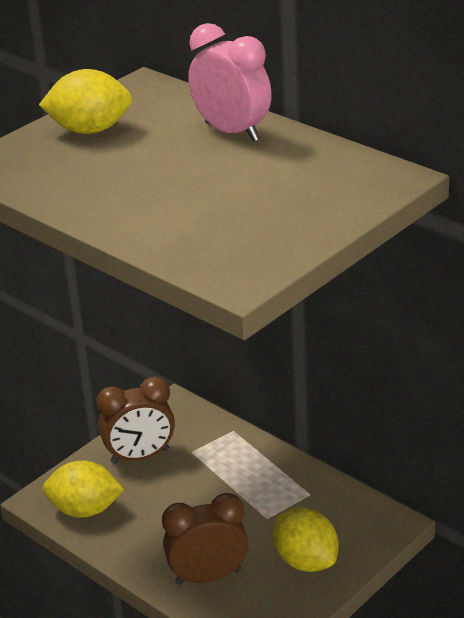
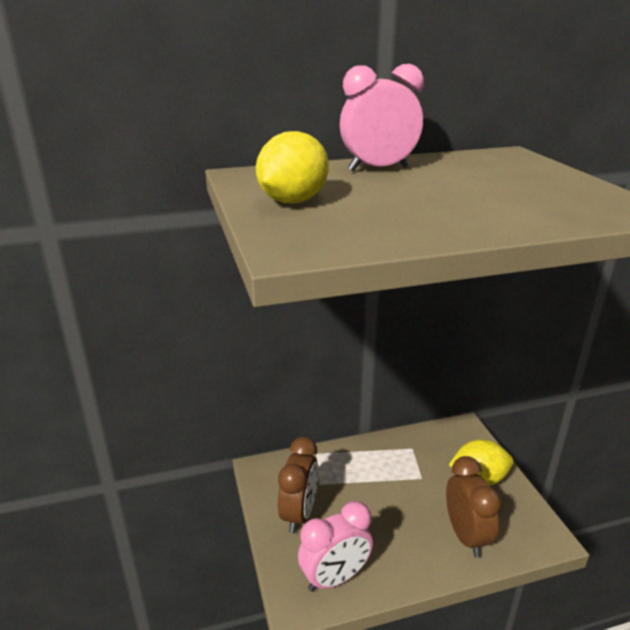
camera: 60 degrees left, 5 degrees down
(85, 510) = (335, 578): yellow lemon -> pink clock
(208, 577) = (466, 536): brown clock -> brown clock turned 150 degrees clockwise

